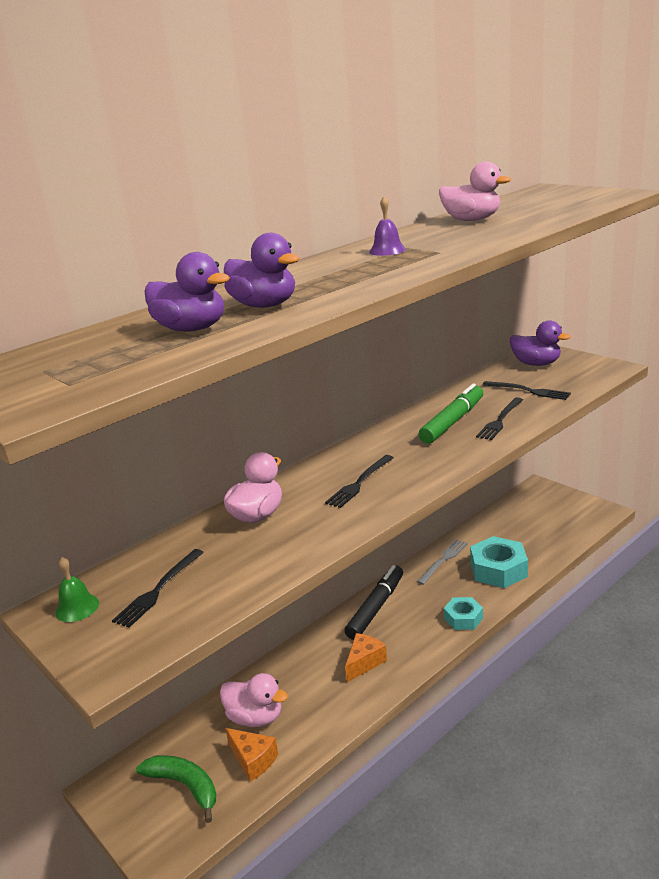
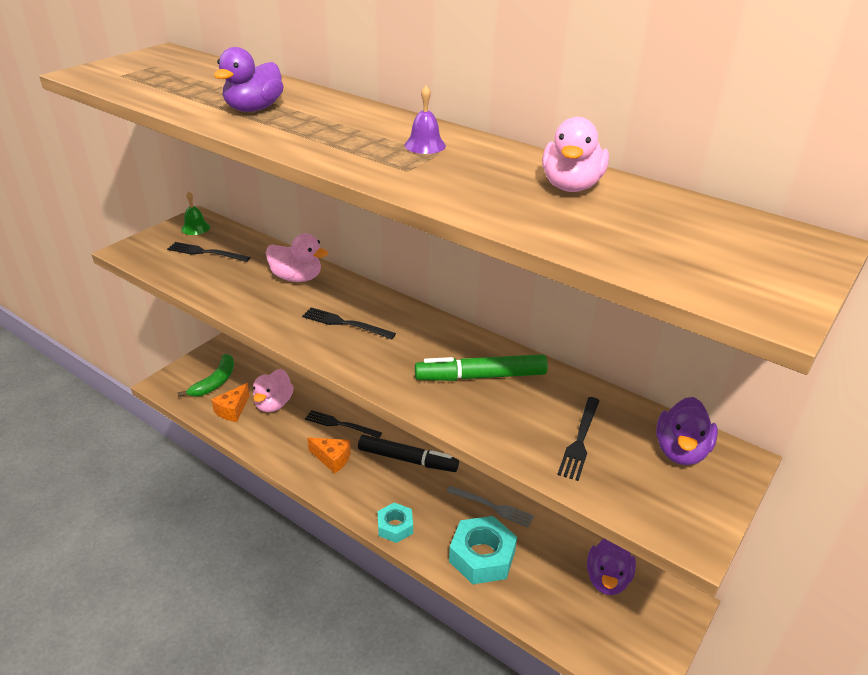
camera: 75 degrees right, 10 degrees up
(191, 329) = (209, 92): purple duck -> purple duck (607, 579)
(452, 421) = (481, 376): green marker -> green marker turned 150 degrees clockwise
(500, 420) = (486, 413): black fork -> black fork (340, 424)

